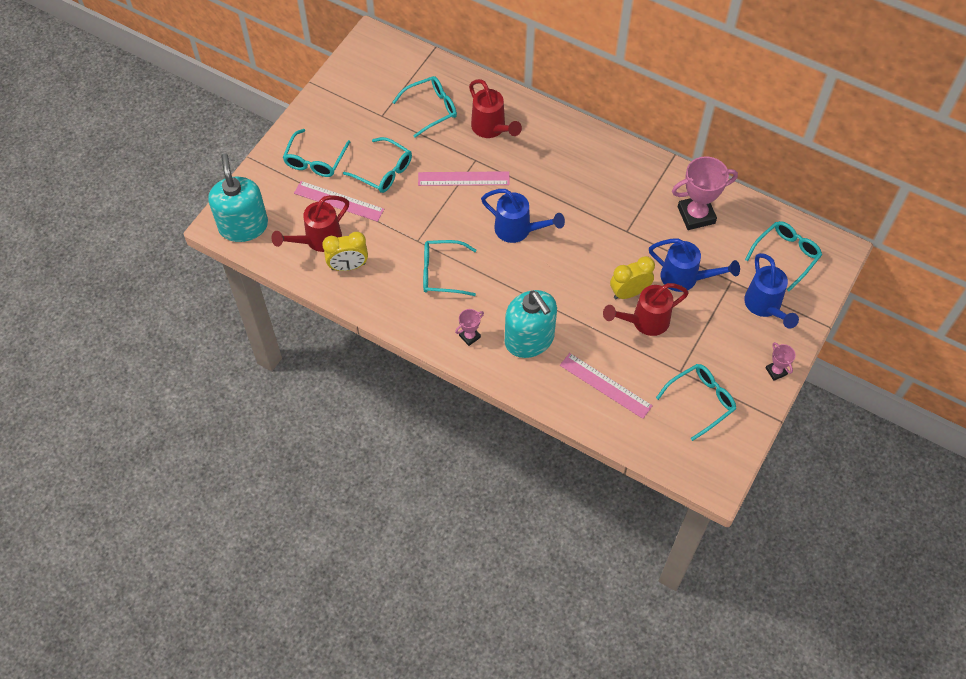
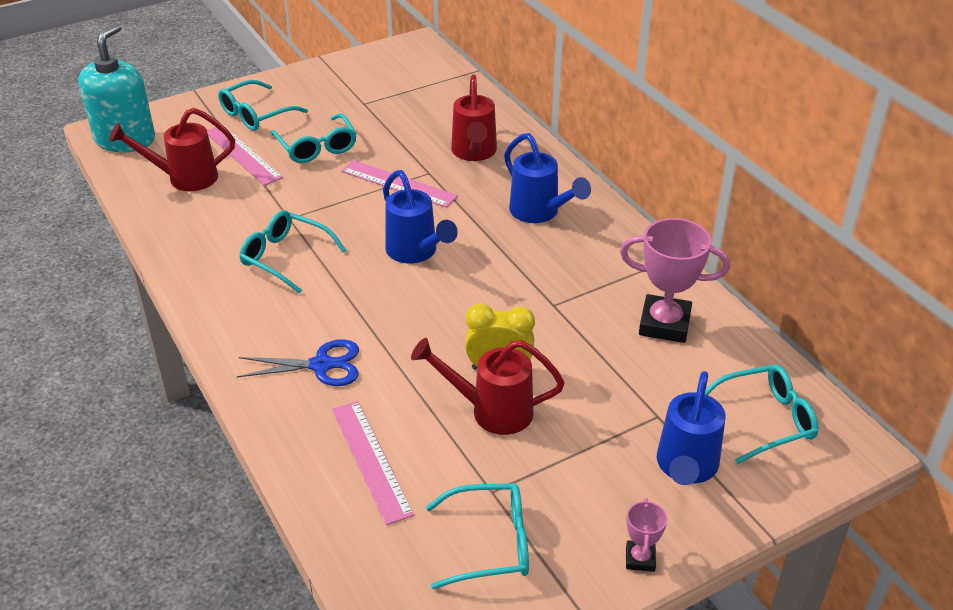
camera: 30 degrees right, 20 degrees down
(348, 266) = (190, 211): yellow clock -> none
(432, 109) = (424, 115): turquoise glasses -> none
(469, 336) = (252, 331): pink trophy -> none
(529, 339) = (321, 365): turquoise soap dispenser -> blue scissors
(686, 278) = (592, 386): blue watering can -> blue watering can (540, 213)

